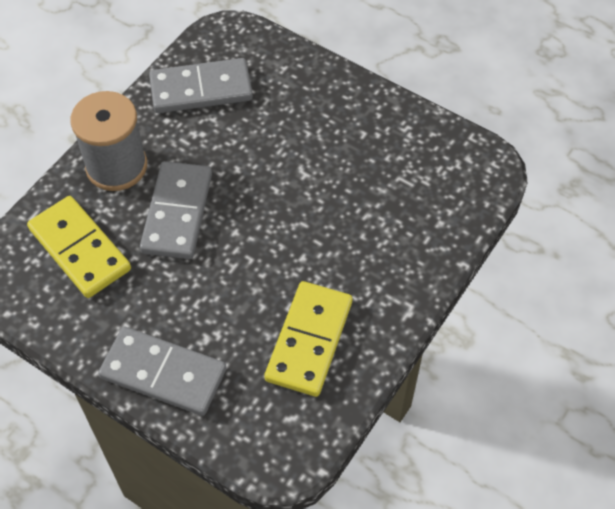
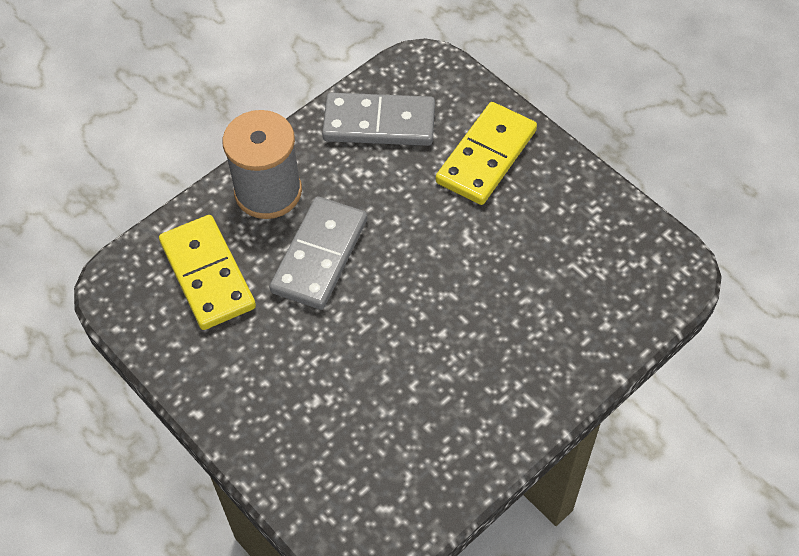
camera: 15 degrees right, 0 degrees up
(163, 373) = (261, 429): grey domino -> none
(309, 340) = (426, 427): yellow domino -> yellow domino (486, 156)

